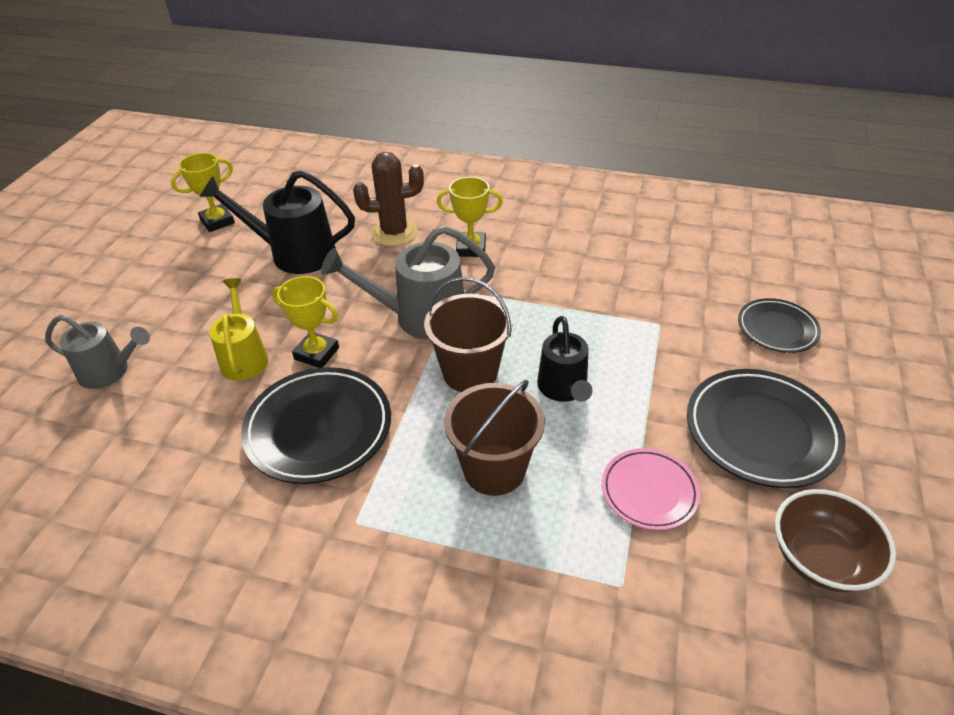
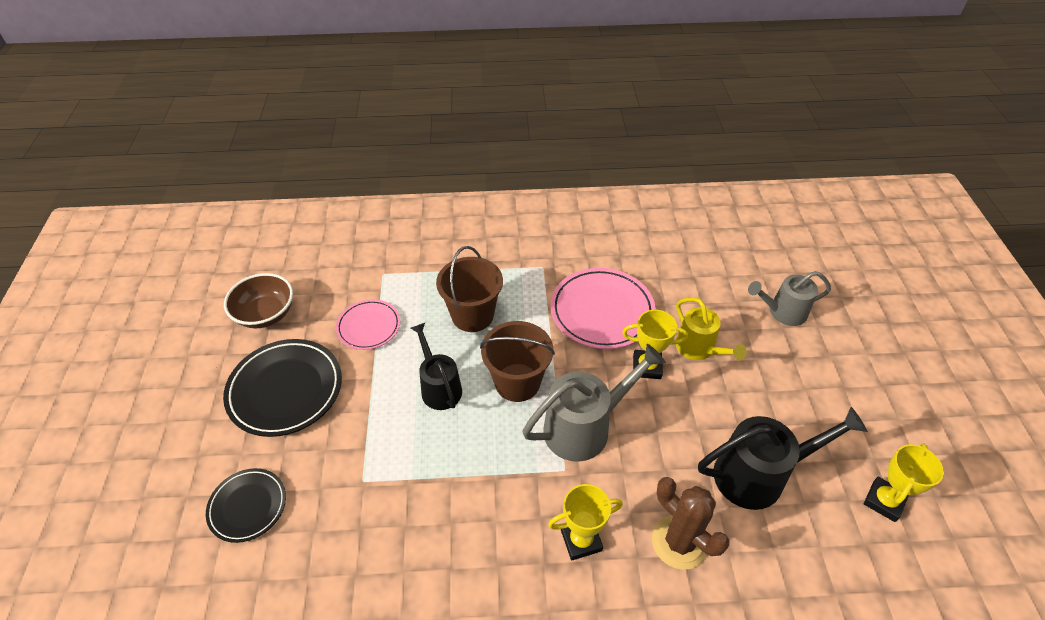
camera: 160 degrees right, 5 degrees up
(319, 428) = (602, 311): black plate -> pink plate
(394, 233) = (679, 542): brown cactus -> brown cactus turned 75 degrees clockwise

